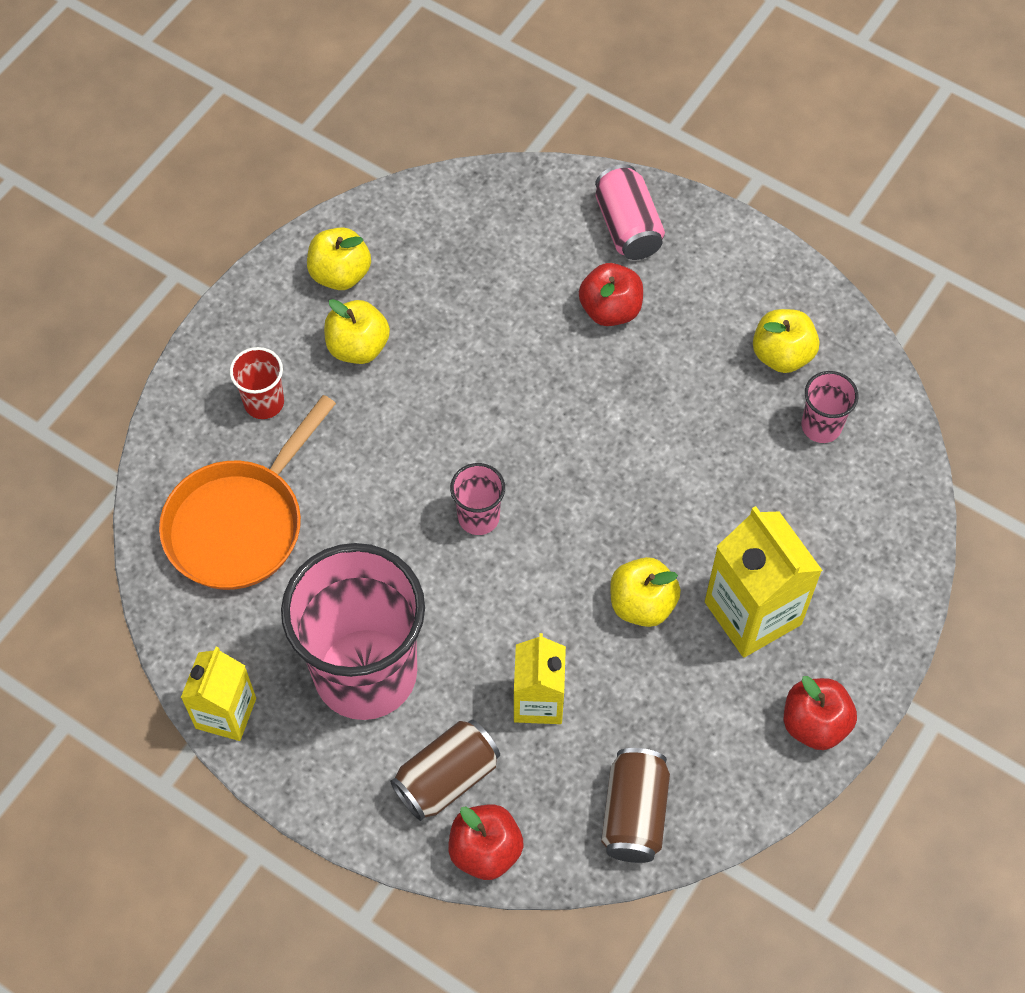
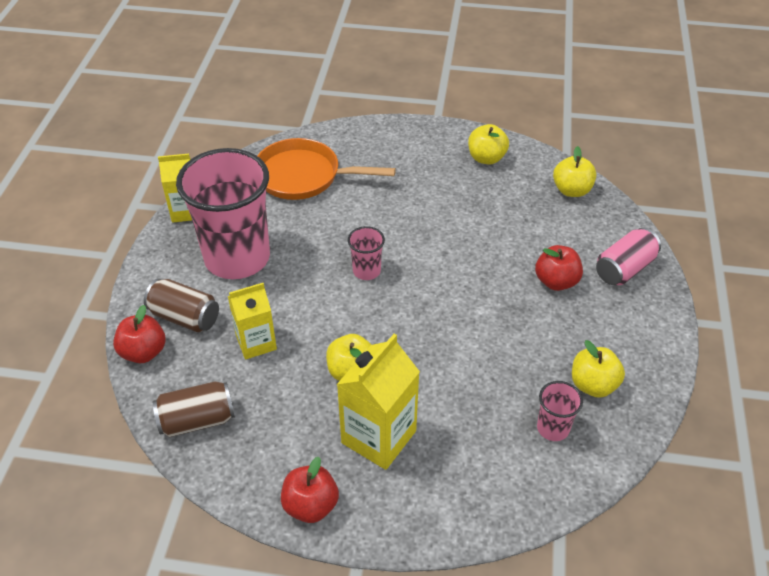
camera: 65 degrees right, 15 degrees down
(264, 402) = (383, 158): red cup -> none
(358, 347) = (444, 181): yellow apple -> yellow apple (571, 190)

